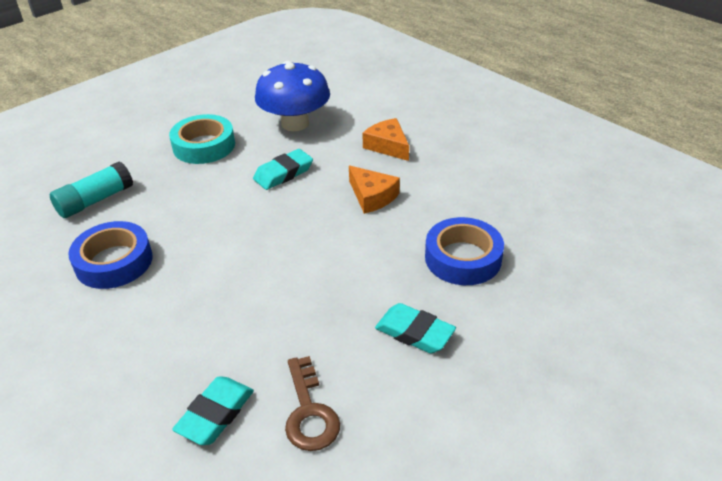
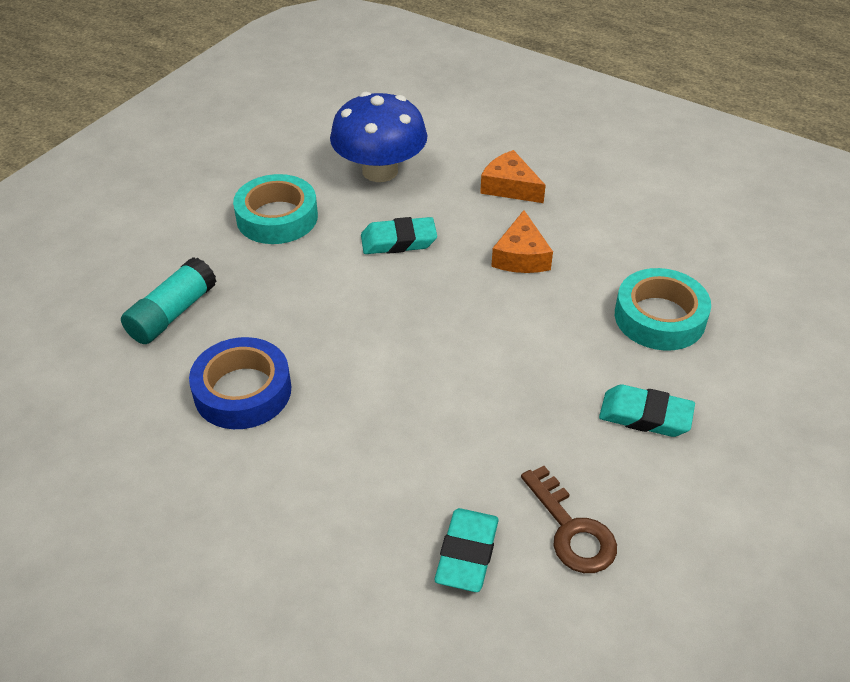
camera: 15 degrees left, 5 degrees up
(283, 173) = (398, 241): turquoise eraser -> turquoise eraser turned 45 degrees clockwise
(372, 196) = (521, 256): orange cheese -> orange cheese turned 60 degrees clockwise
(463, 258) = (659, 317): blue tape -> turquoise tape

